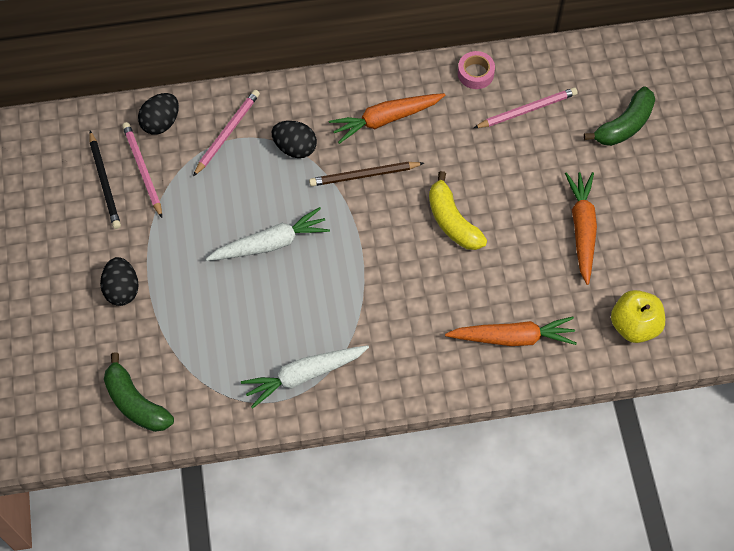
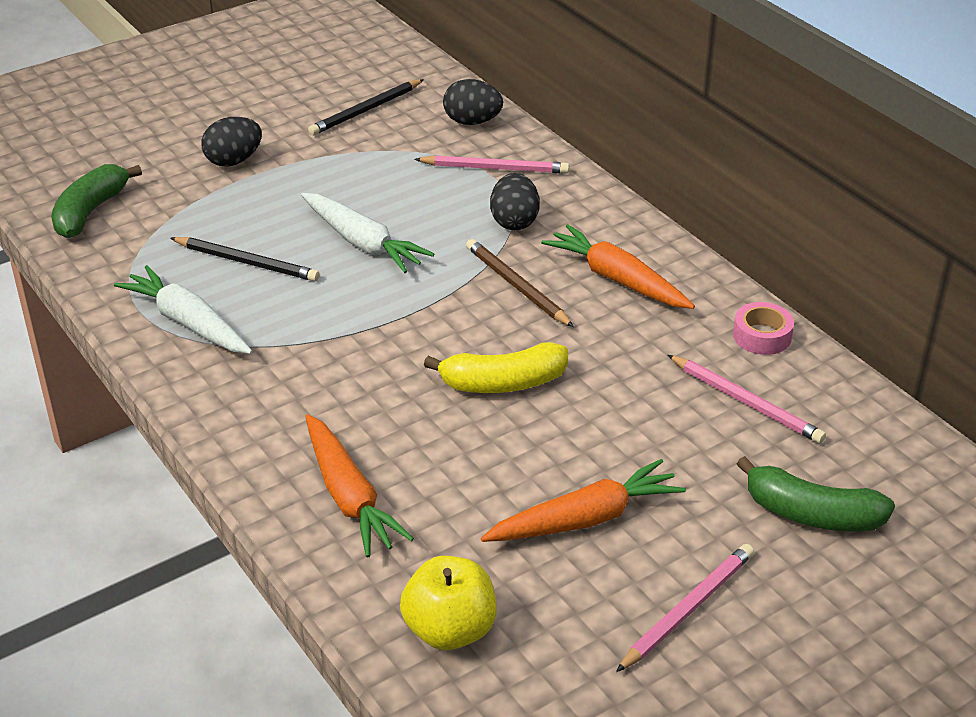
camera: 65 degrees right, 25 degrees down
(142, 170) = (400, 128): pink pencil -> pink pencil (687, 609)
(254, 319) = (247, 262): none -> black pencil
(452, 221) = (503, 383): yellow banana -> yellow banana turned 135 degrees counterclockwise

